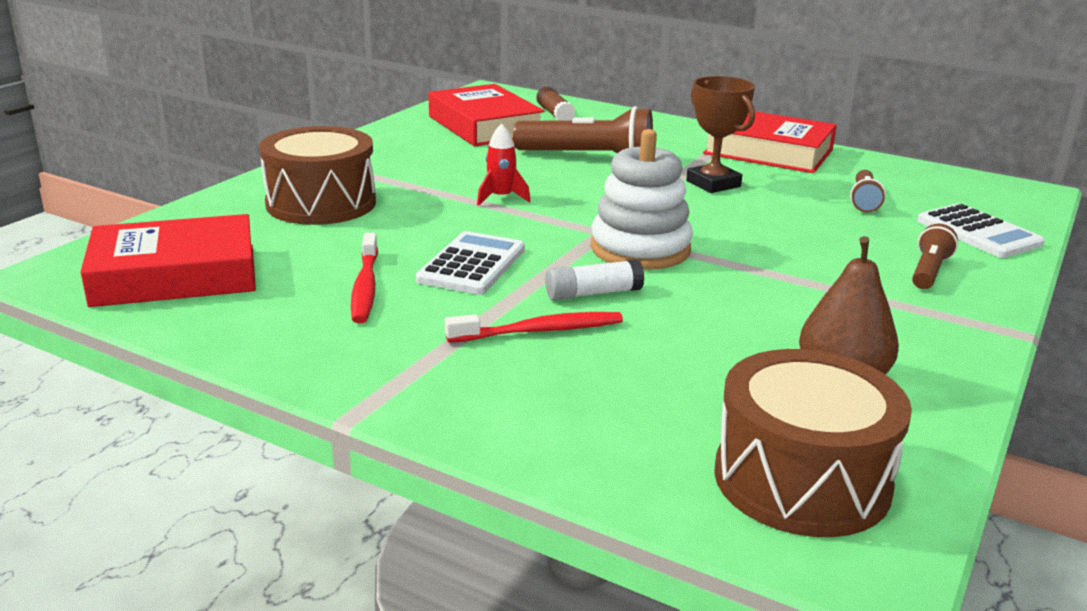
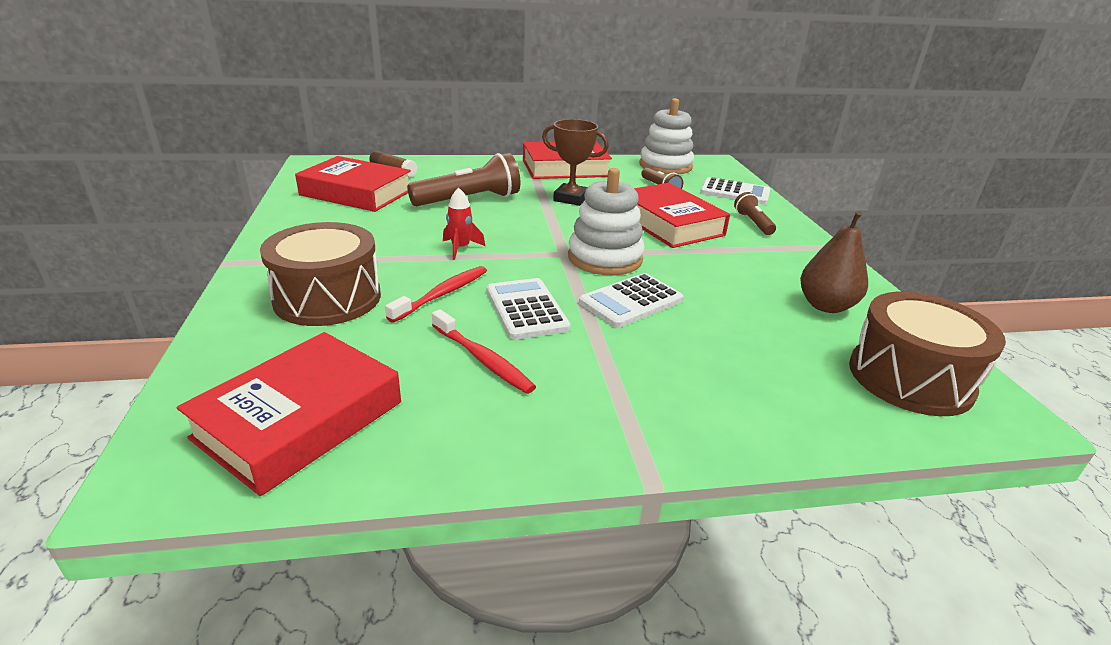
camera: 40 degrees left, 5 degrees up
(539, 331) = (647, 343): red toothbrush -> red toothbrush (442, 294)
(593, 293) = (631, 301): white glue stick -> white calculator
(795, 239) = (669, 223): none -> red book
(927, 179) = (665, 166): none -> white stacking toy

